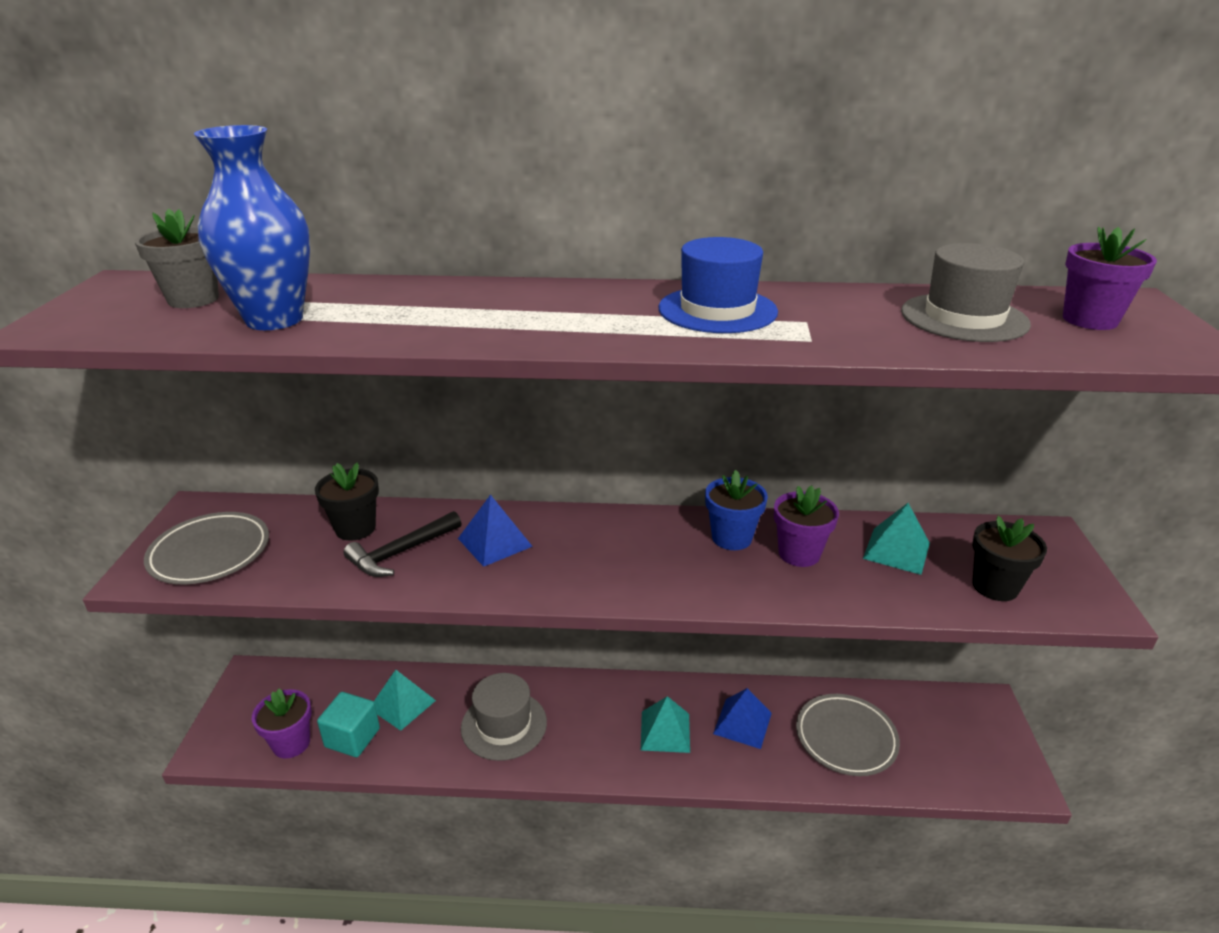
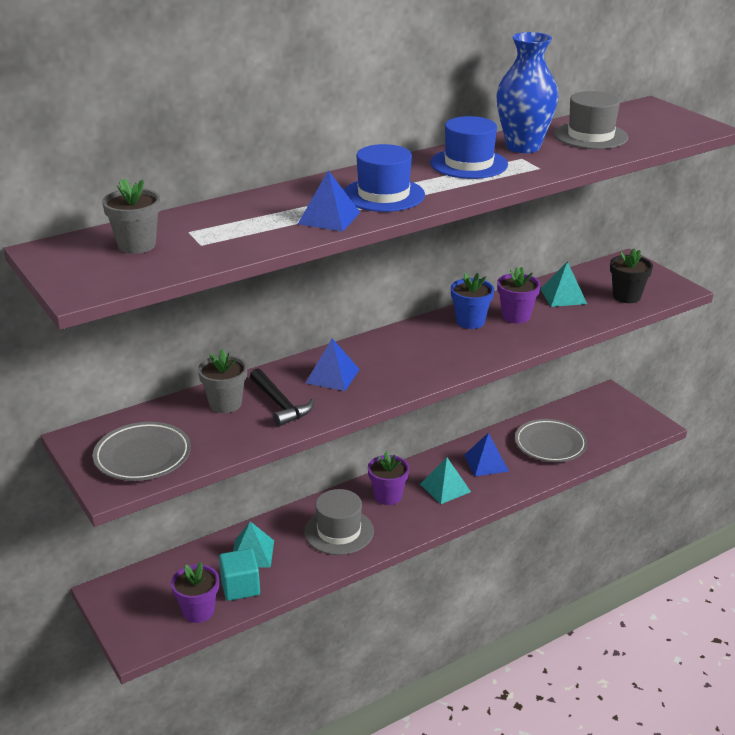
camera: 35 degrees left, 0 degrees up
(274, 319) = (226, 240): blue vase -> blue vase (523, 147)
(355, 528) = (225, 404): black flower pot -> grey flower pot
(401, 552) = (280, 404): black hammer -> black hammer turned 45 degrees counterclockwise
(425, 327) = (329, 218): none -> blue pyramid
(539, 318) = (383, 195): none -> blue hat
(1089, 320) = (645, 122): purple flower pot -> purple flower pot (388, 496)

